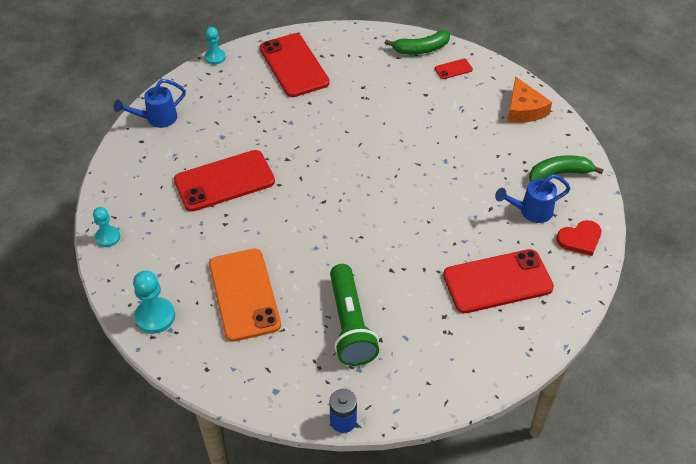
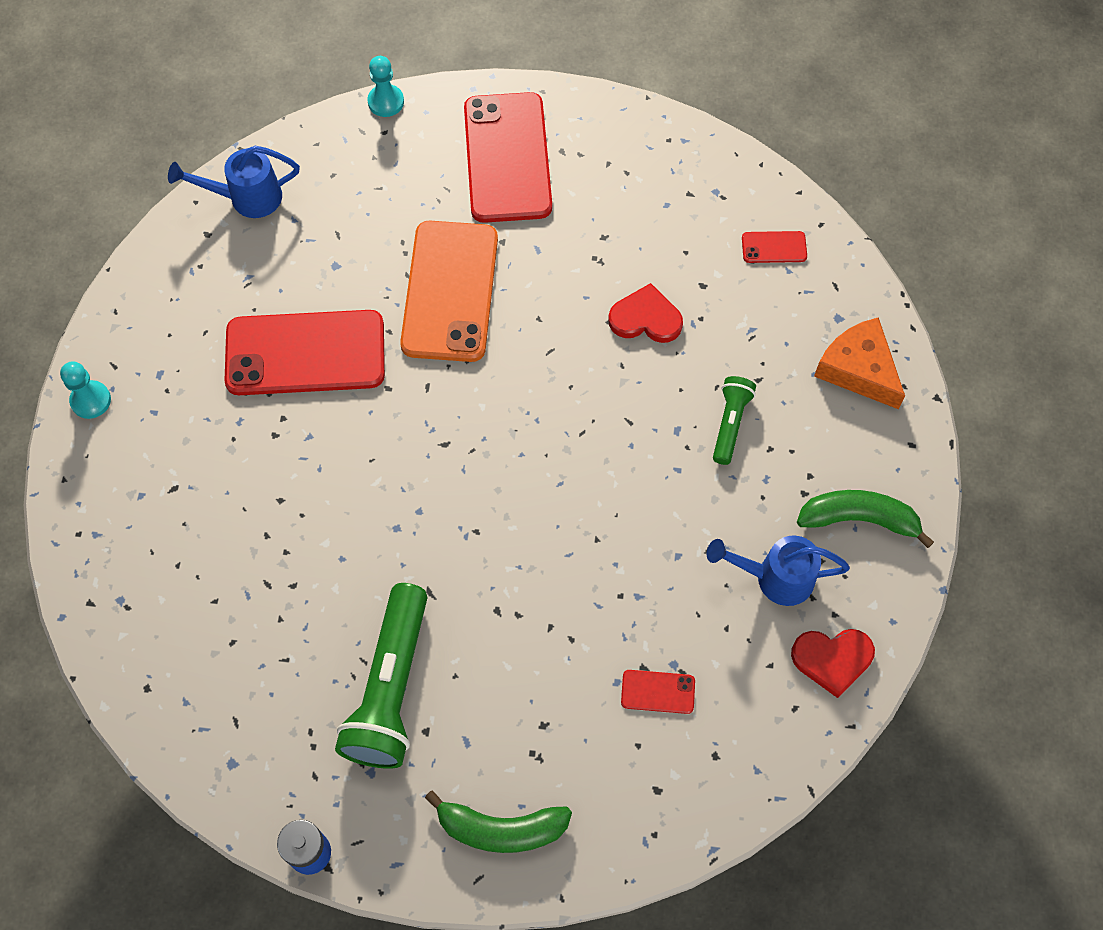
camera: 20 degrees right, 15 degrees up
(155, 316) = (107, 569): turquoise pawn -> none
(244, 294) = (253, 576): orange phone -> orange phone (450, 291)
(403, 116) = (645, 318): none -> red heart
(421, 49) = (736, 188): green banana -> green banana (501, 829)
(471, 150) = (730, 423): none -> green flashlight
(497, 281) = (658, 691): red phone -> red phone, size x0.42
(524, 109) = (858, 369): orange cheese -> orange cheese turned 135 degrees clockwise

